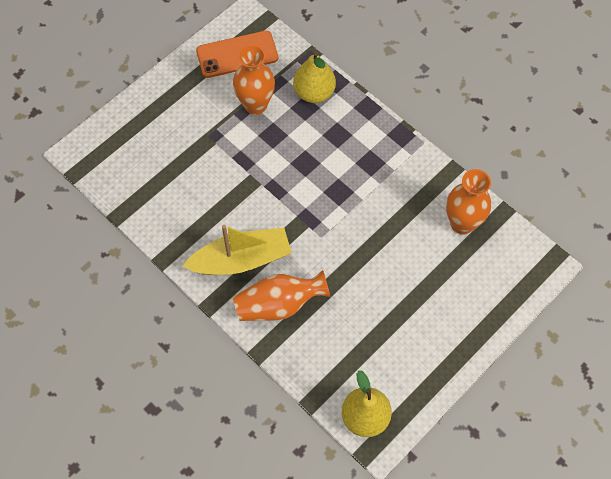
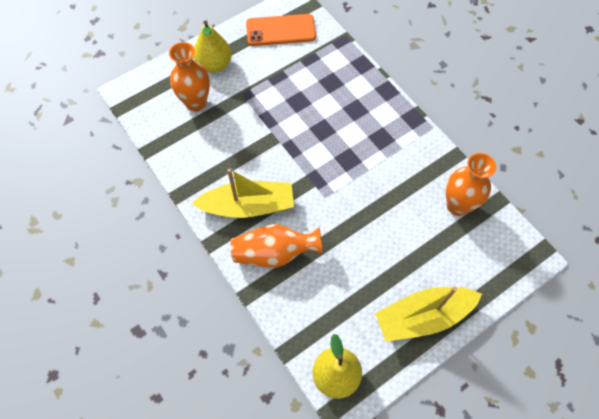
camera: 10 degrees right, 0 degrees up
(255, 105) = (288, 74): orange vase -> orange vase (196, 103)
(314, 93) = (341, 71): yellow pear -> yellow pear (214, 64)
(443, 344) = (423, 317): none -> yellow boat

